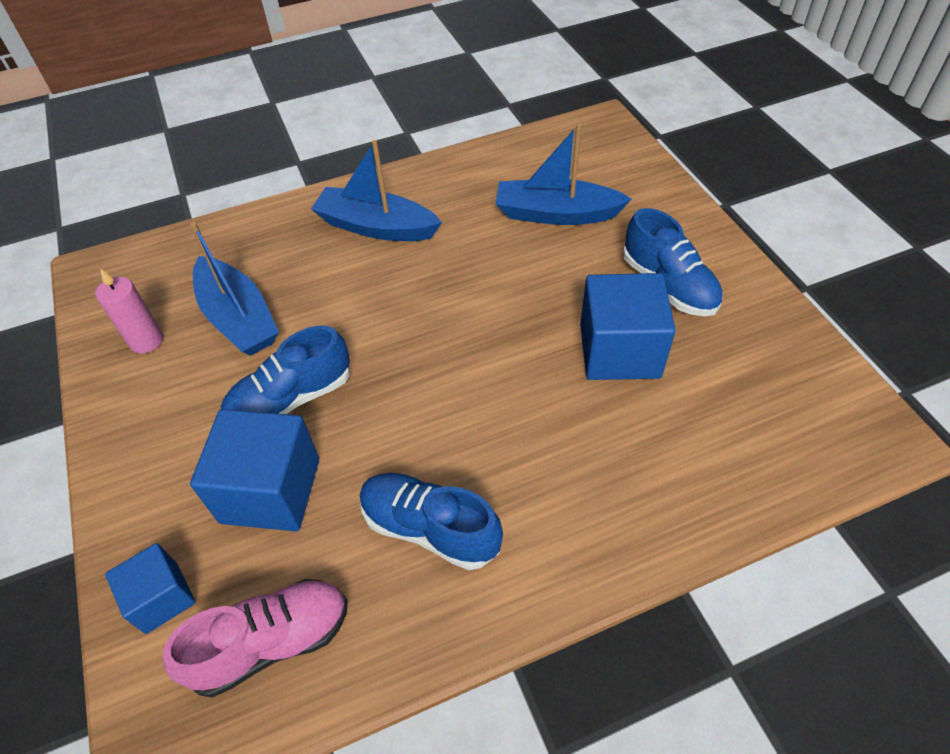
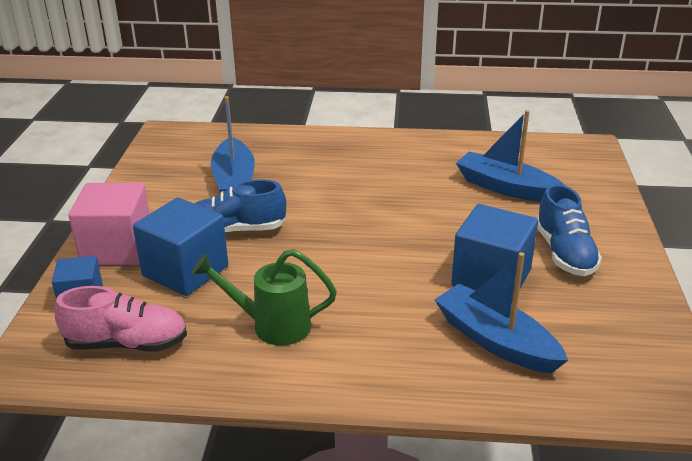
camera: 25 degrees right, 20 degrees down
(146, 341) = (169, 175): pink candle -> none
(155, 492) = (117, 248): none -> pink cube
(376, 227) = (364, 159): blue boat -> blue boat (495, 341)
(430, 528) = (271, 326): blue shoe -> green watering can

